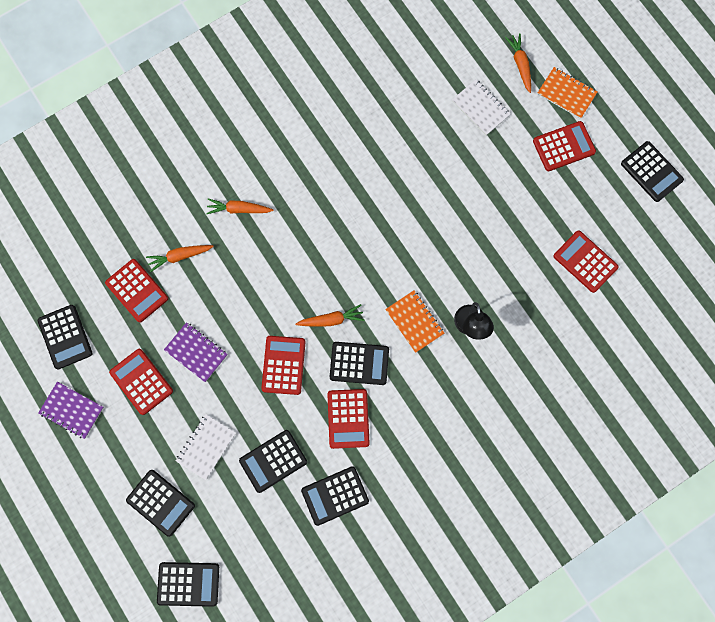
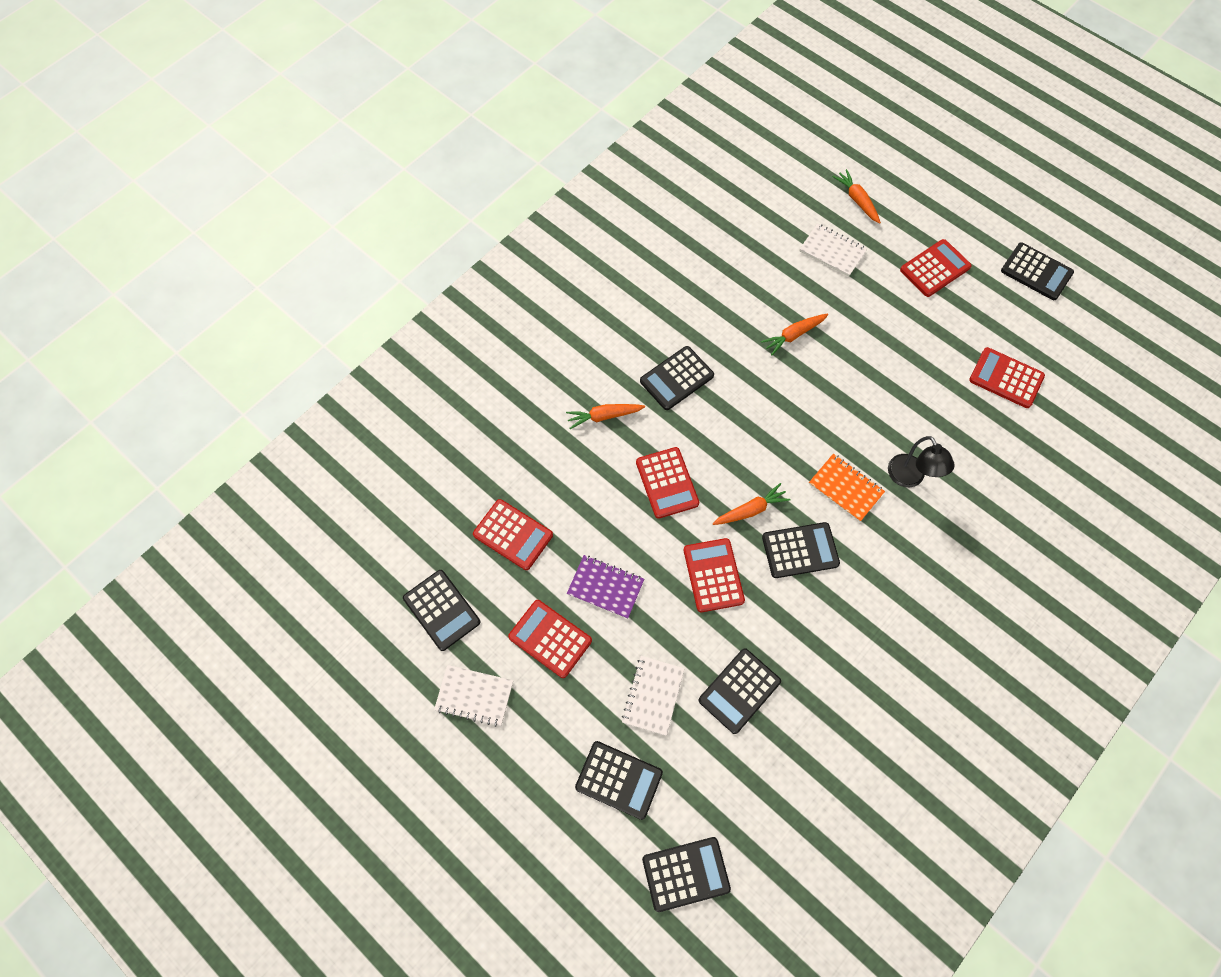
camera: 15 degrees left, 10 degrees down
(72, 410) = (474, 696): purple notebook -> white notebook
(180, 256) = (552, 484): orange carrot -> orange carrot (793, 335)
(335, 495) = (827, 712): black calculator -> black calculator (676, 378)
(348, 418) = (810, 617): red calculator -> red calculator (667, 483)
(566, 94) = (916, 217): orange notebook -> none

